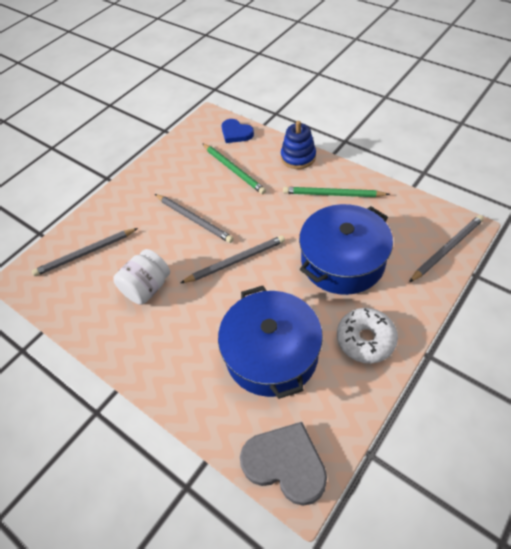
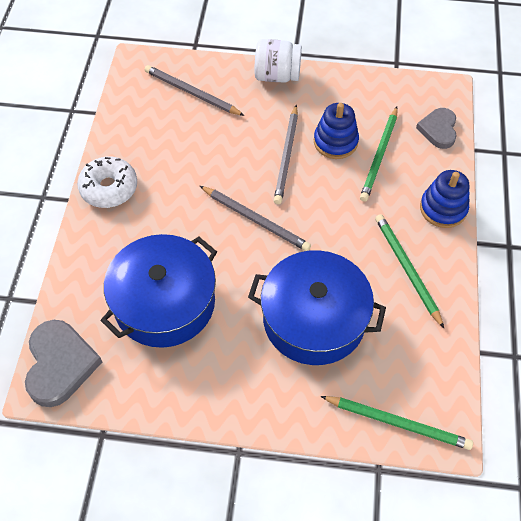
camera: 55 degrees right, 5 degrees up
(147, 288) = (181, 163): white jar -> white jar (277, 75)
(203, 187) = (335, 142): none -> blue stacking toy
(236, 133) = (438, 130): blue heart -> grey heart
(365, 339) = (224, 381): white donut -> white donut (109, 188)
(447, 249) = (398, 423): grey pencil -> green pencil

